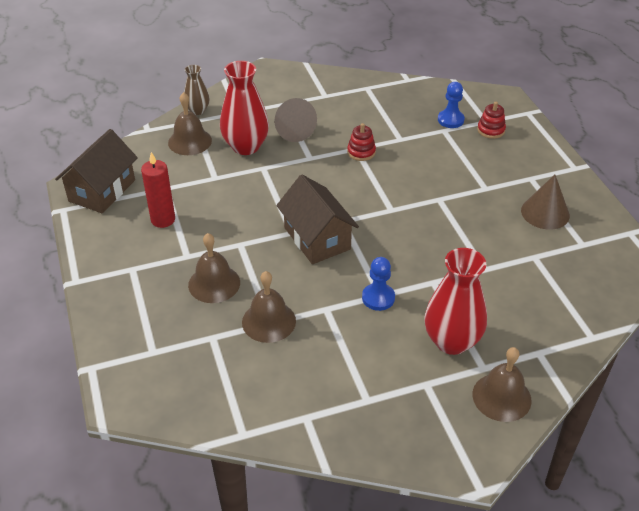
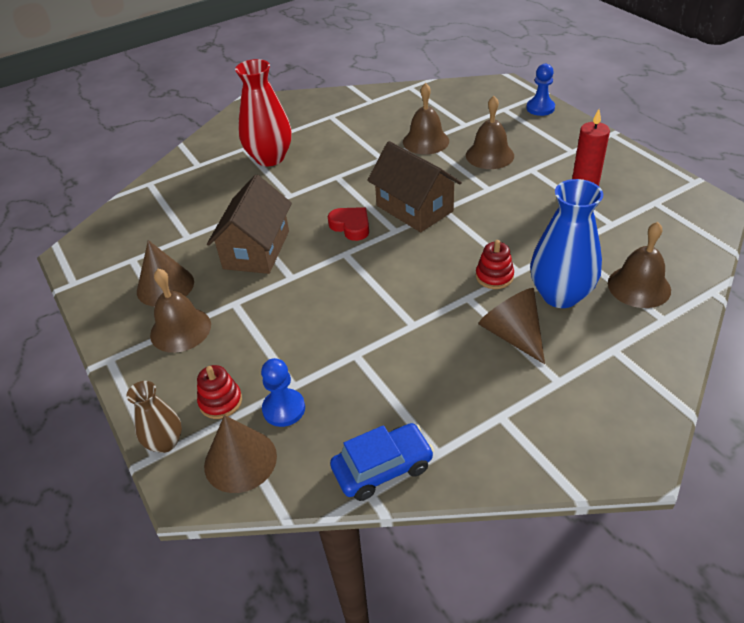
camera: 170 degrees right, 0 degrees up
(102, 190) = (677, 206): brown house -> brown house (256, 250)
(197, 110) = (674, 339): brown vase -> brown vase (165, 442)
(246, 146) = (560, 295): red vase -> blue vase
(361, 152) = (403, 320): red stacking toy -> red stacking toy (494, 276)
(378, 298) = (338, 174): blue pawn -> blue pawn (540, 108)
(380, 233) = (351, 226): none -> red heart
(398, 87) = (382, 468): none -> blue car
(477, 102) = (240, 460): none -> brown cone
(501, 397) = (231, 135): brown bell -> brown bell (180, 329)

